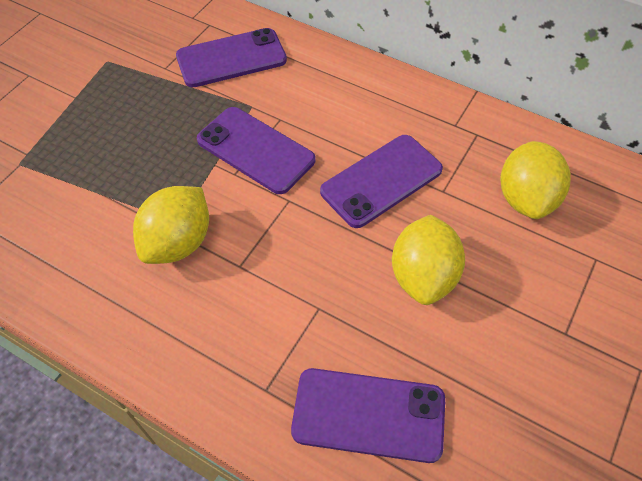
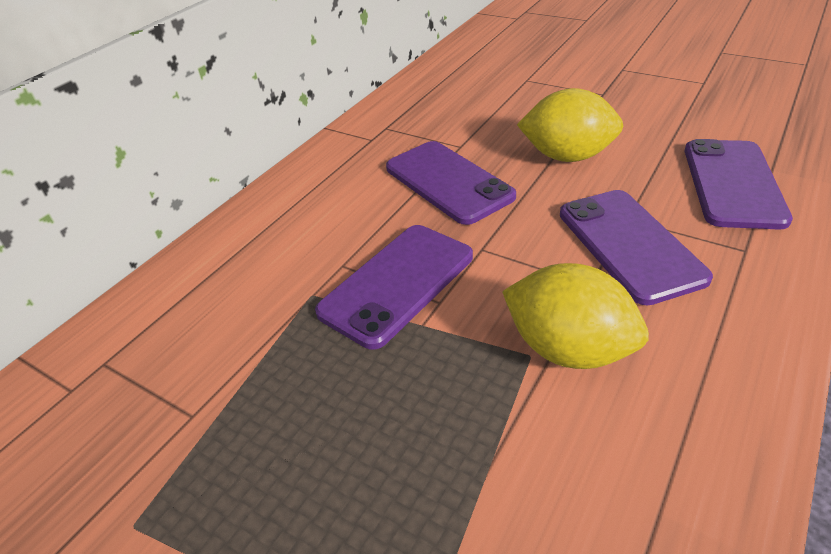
camera: 85 degrees left, 15 degrees down
(231, 58) = (202, 326): purple phone -> purple phone (629, 245)
(525, 198) = (466, 105): yellow lemon -> none

